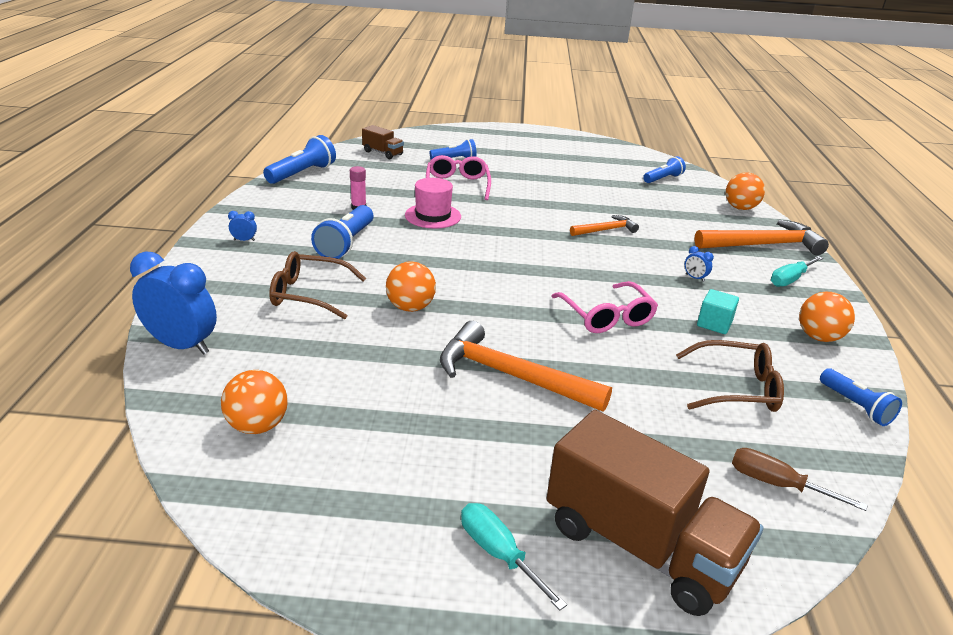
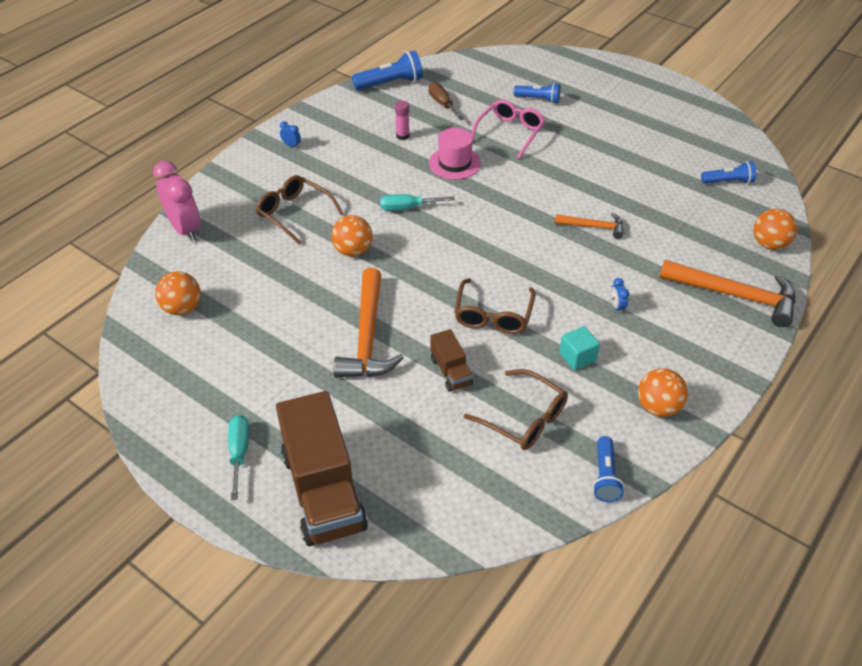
camera: 35 degrees right, 15 degrees up
(182, 346) = (185, 229): blue clock -> pink clock
(346, 244) = (360, 172): blue flashlight -> none
(383, 153) = (480, 75): brown truck -> brown truck (451, 371)
(511, 375) = (367, 337): orange hammer -> orange hammer turned 150 degrees counterclockwise
(606, 316) = (493, 315): pink glasses -> brown glasses
(776, 484) = (460, 499): brown screwdriver -> brown screwdriver (442, 104)
(790, 279) = (710, 342): turquoise screwdriver -> turquoise screwdriver (407, 208)

